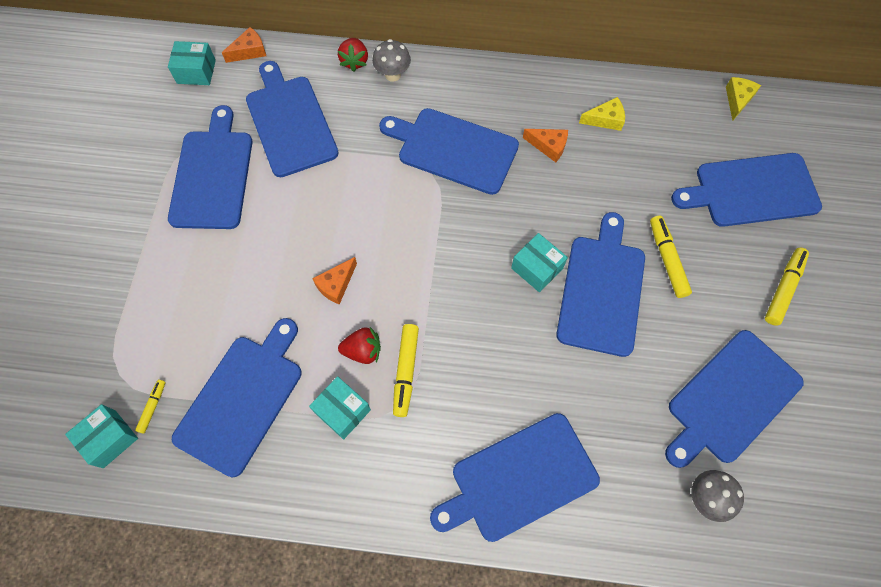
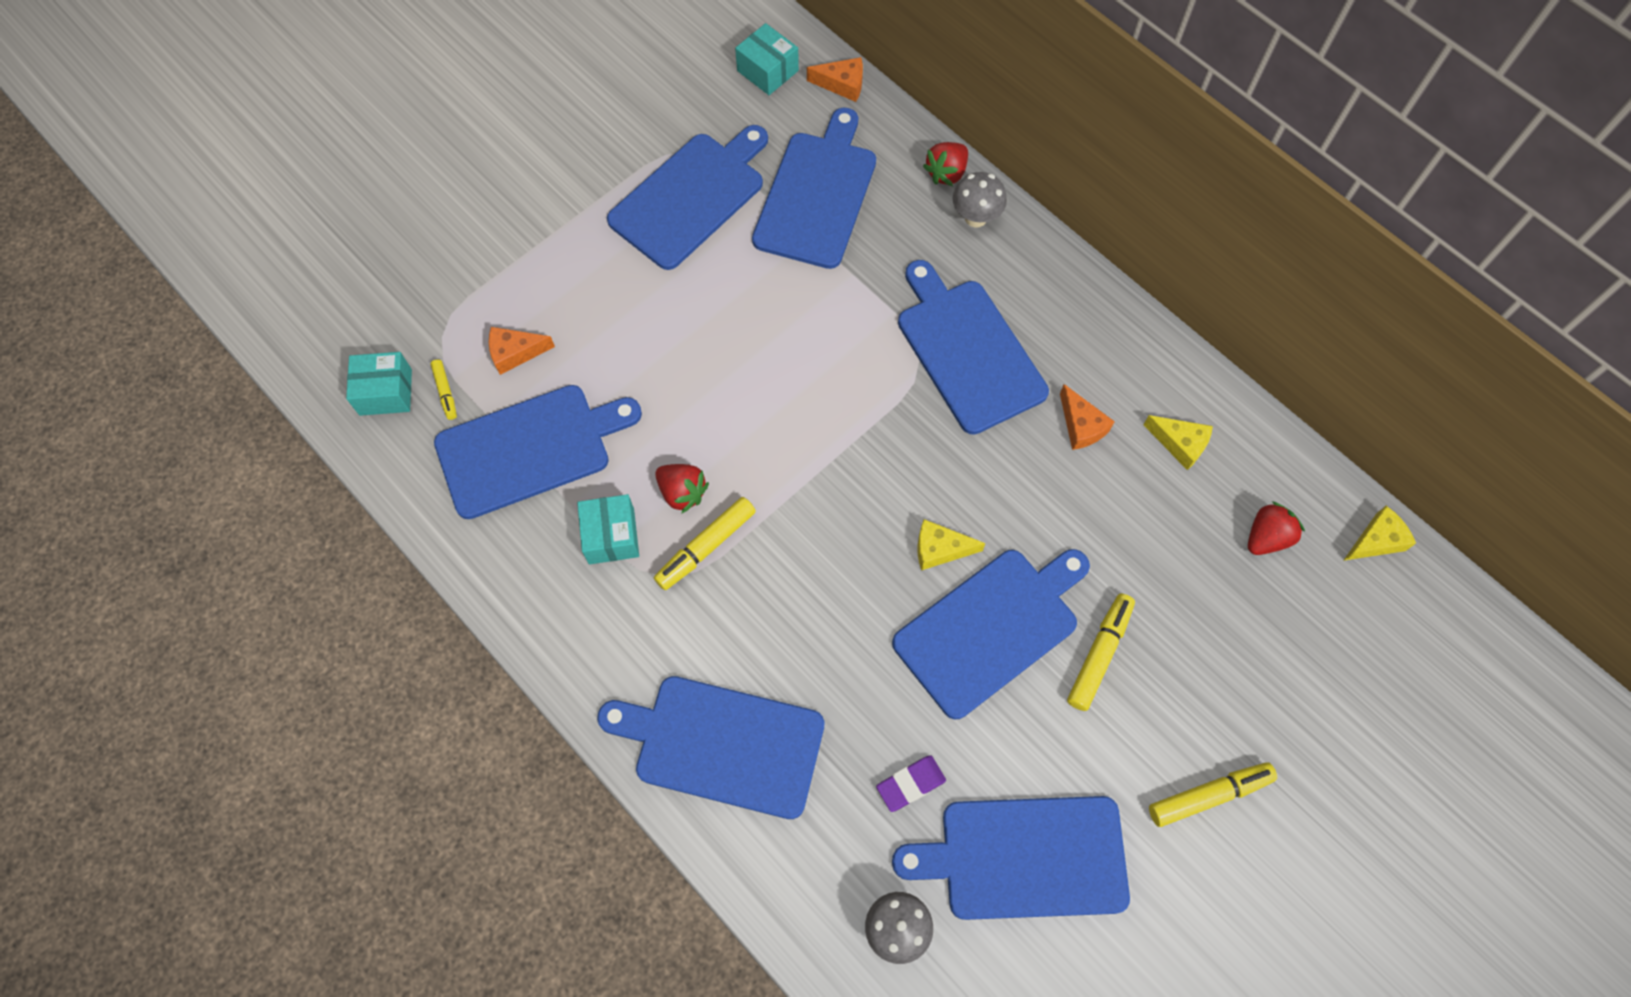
camera: 40 degrees right, 0 degrees up
(153, 407) = (445, 392): yellow marker -> yellow marker turned 105 degrees clockwise
(336, 285) = (714, 404): orange cheese -> orange cheese (515, 353)
(537, 268) = (940, 549): turquoise box -> yellow cheese
(639, 410) = (910, 784): none -> purple eraser
(688, 136) = (1266, 537): none -> red strawberry
(751, 190) = (1283, 658): blue cutting board -> none

